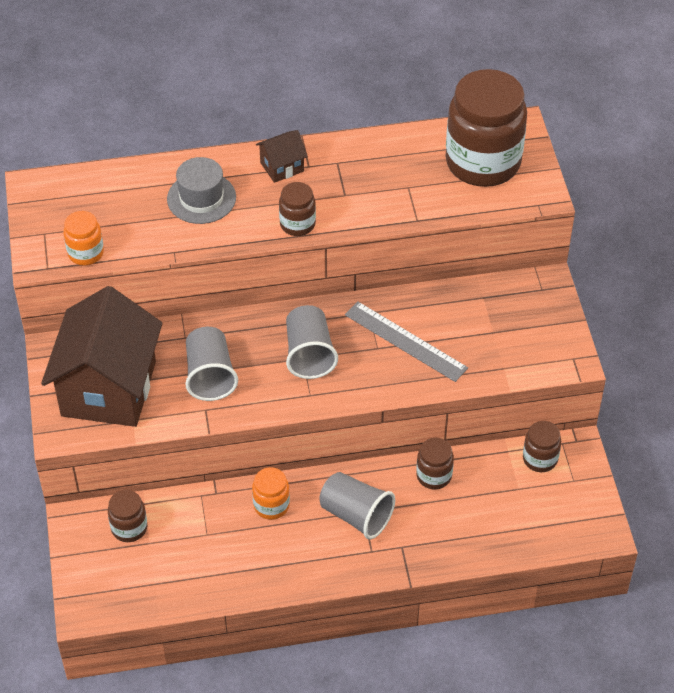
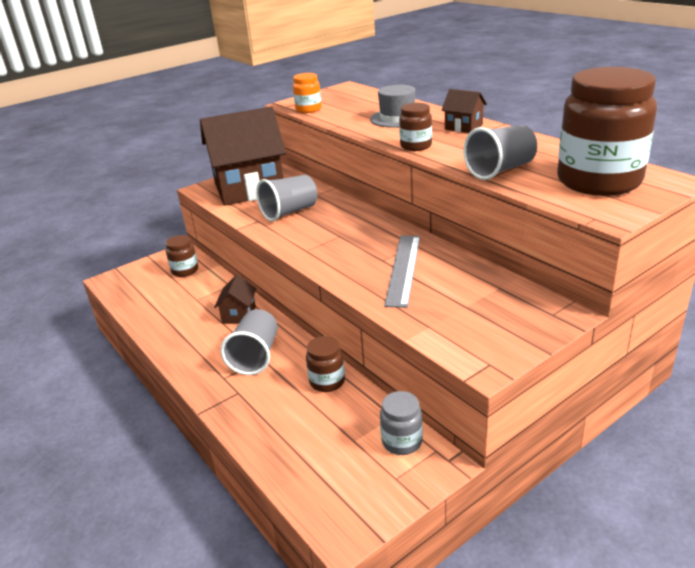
camera: 65 degrees right, 20 degrees down
(271, 505) = (239, 315): orange jar -> brown house
(309, 354) = (345, 237): grey cup -> grey cup (500, 170)
(540, 459) = (402, 441): brown jar -> grey jar

